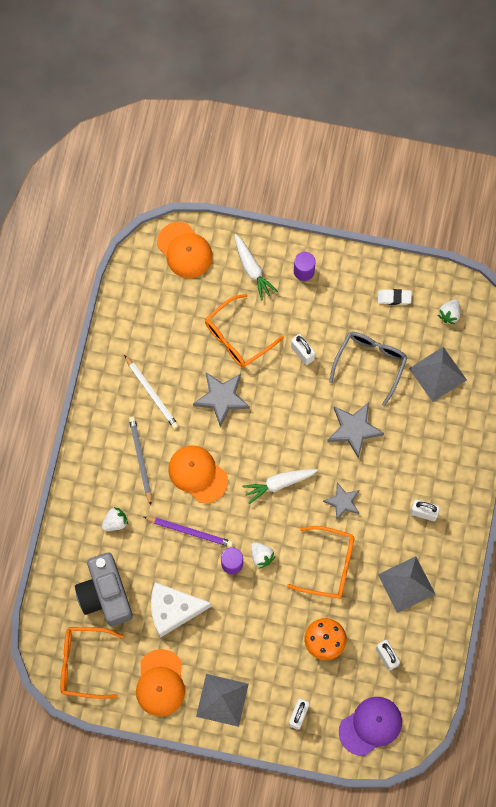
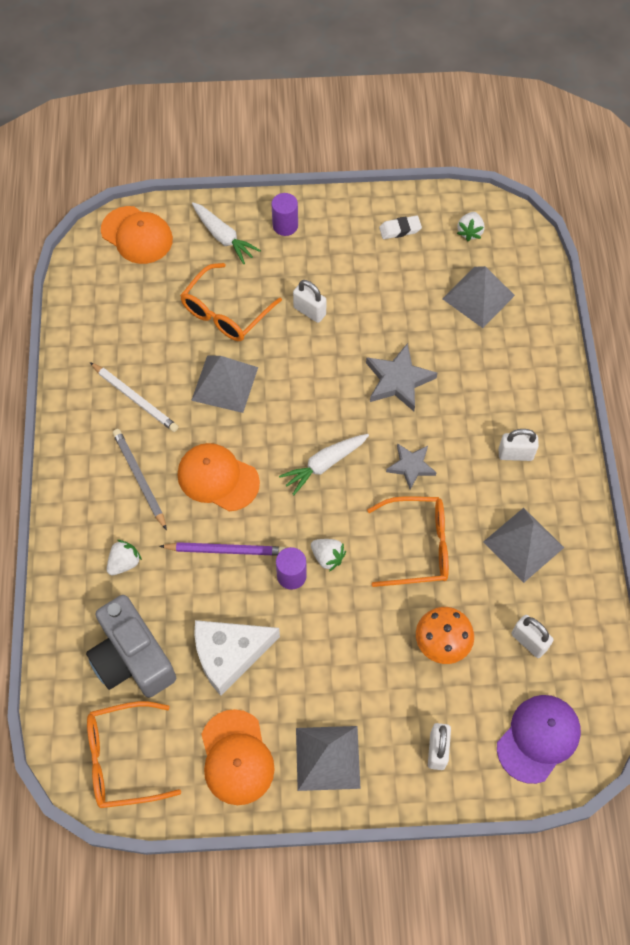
camera: 15 degrees left, 10 degrees down
(222, 398) = (225, 383): grey star -> grey pyramid
(370, 363) = (395, 304): grey glasses -> none

